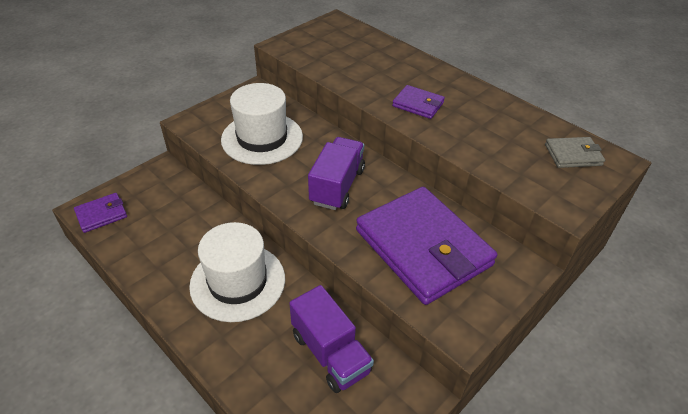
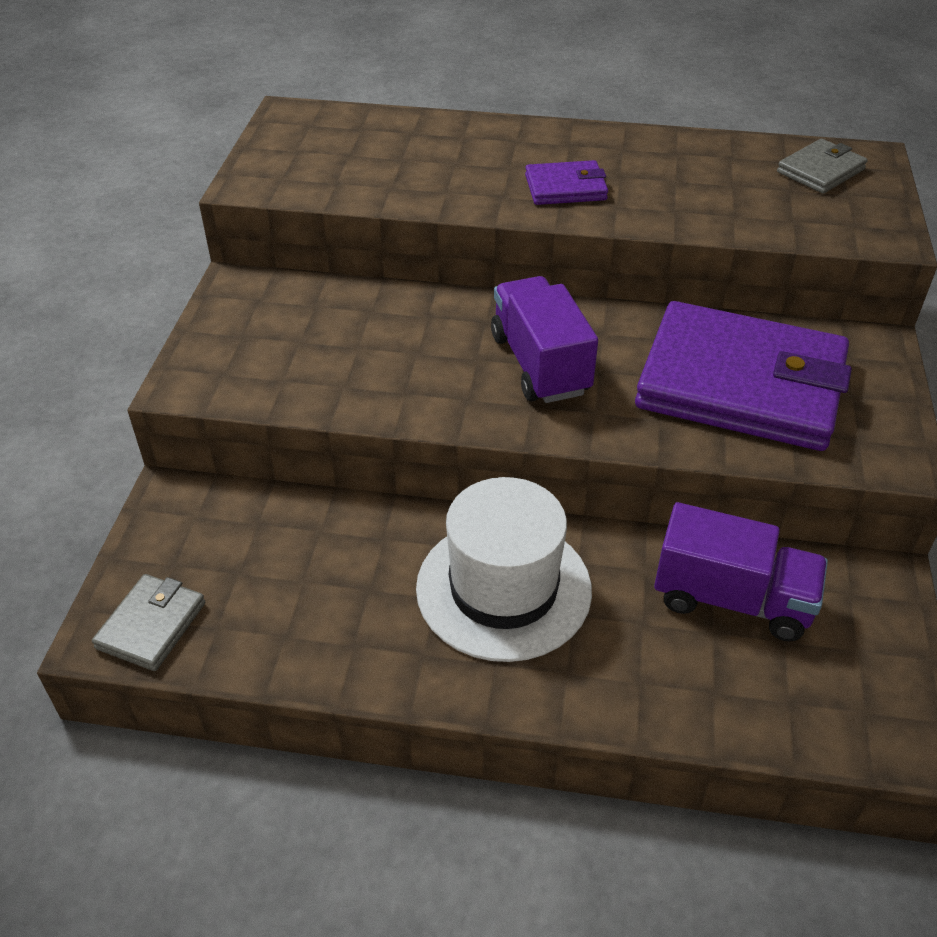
camera: 35 degrees left, 0 degrees up
(101, 214) = (151, 625): purple wallet -> grey wallet
(262, 138) = (344, 351): white hat -> none

